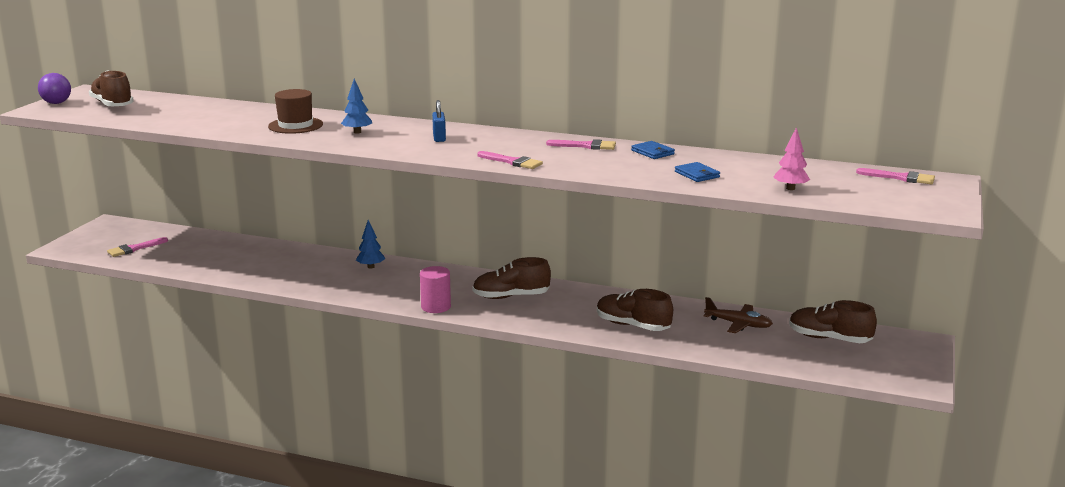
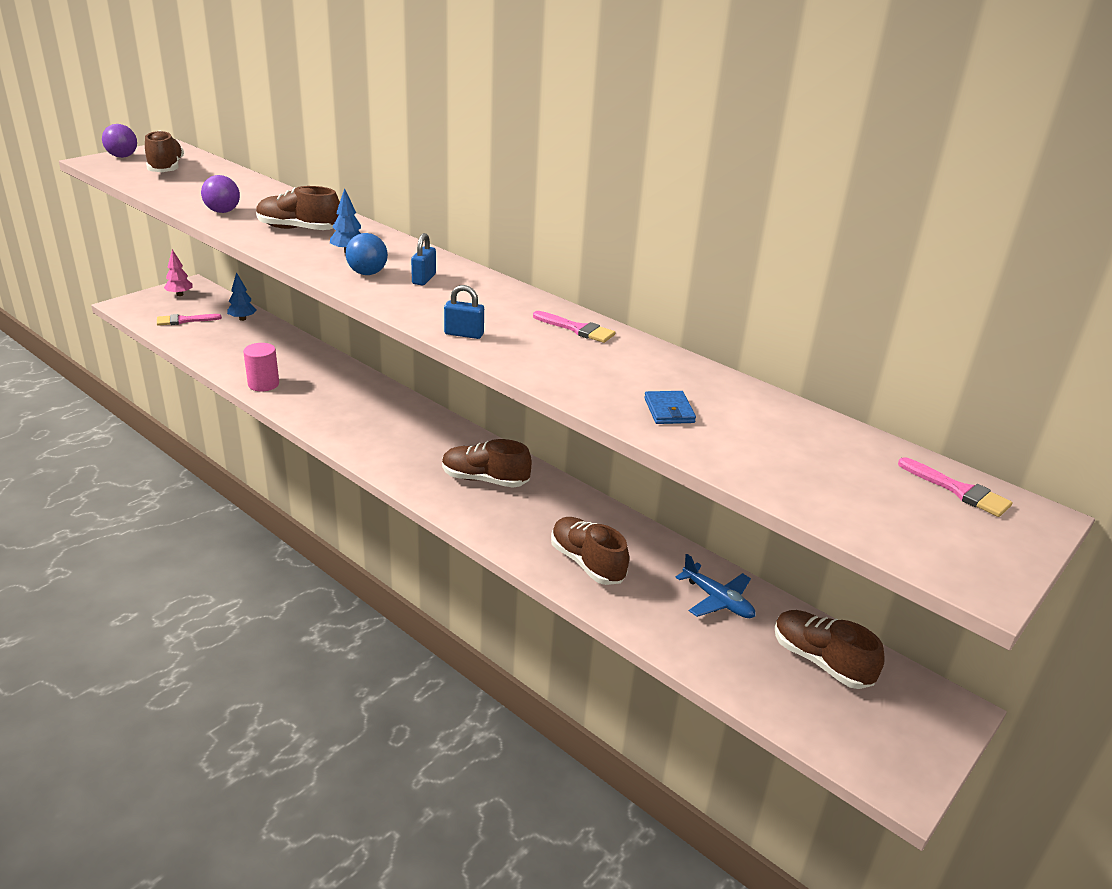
camera: 20 degrees right, 10 degrees up
(213, 124) = (222, 211): none -> purple ball
(295, 125) = (298, 229): brown hat -> brown shoe
(371, 267) = (376, 399): blue tree -> blue tree (242, 319)
(392, 142) = (367, 273): none -> blue ball
(436, 307) = (394, 471): pink cylinder -> pink cylinder (263, 384)
(512, 162) = (464, 334): pink brush -> blue padlock
(652, 152) = (649, 359): blue wallet -> none
(738, 324) = (718, 600): brown plane -> blue plane
(790, 188) = (774, 469): pink tree -> pink tree (180, 294)

